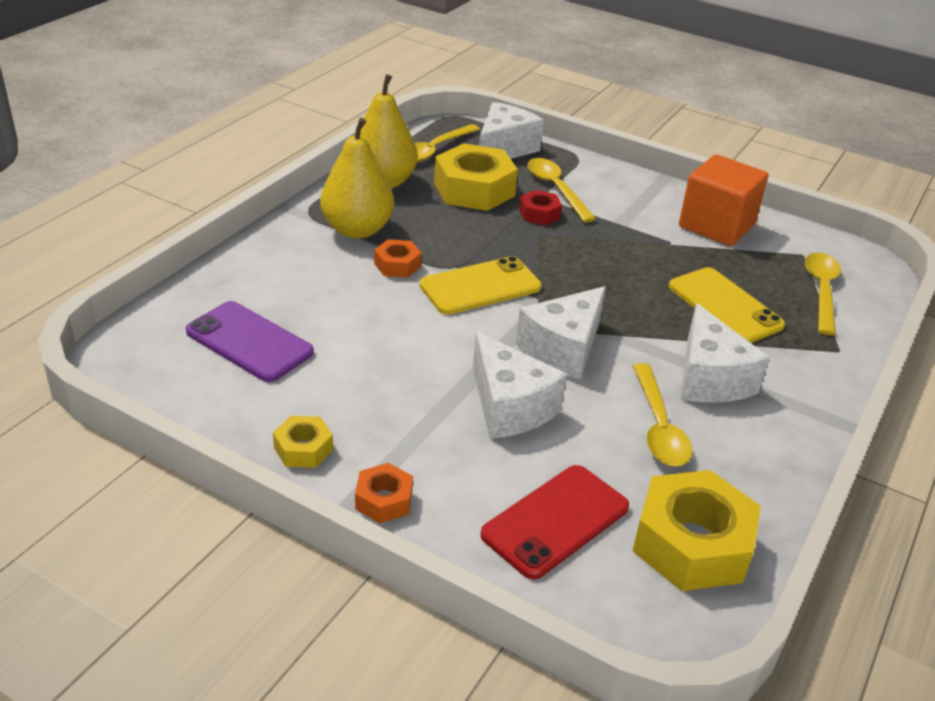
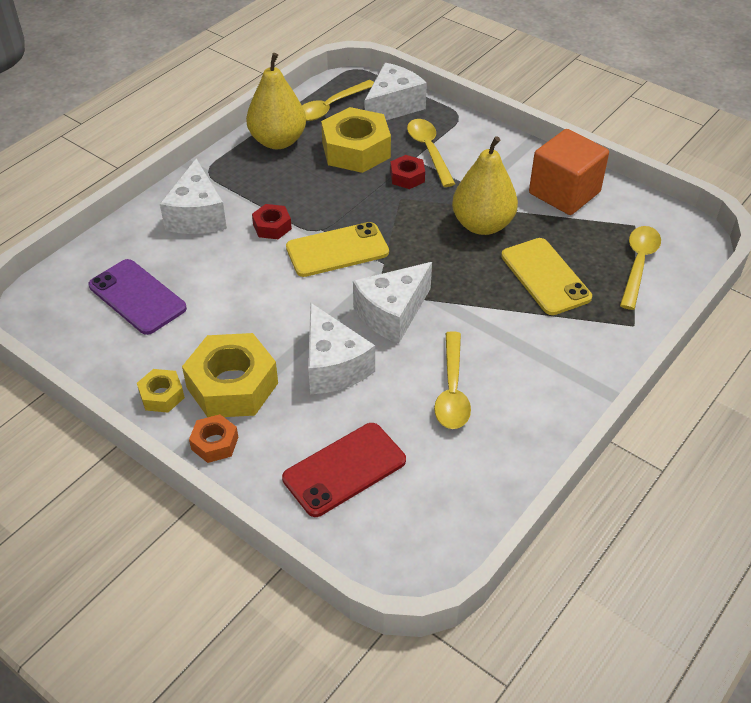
camera: 10 degrees right, 10 degrees up
(357, 230) = (246, 190): yellow pear -> yellow pear (482, 225)
(397, 265) = (272, 227): orange nut -> red nut
(692, 543) = (448, 496): yellow nut -> yellow nut (232, 385)
(709, 378) = (509, 347): white cheese -> white cheese (197, 216)

